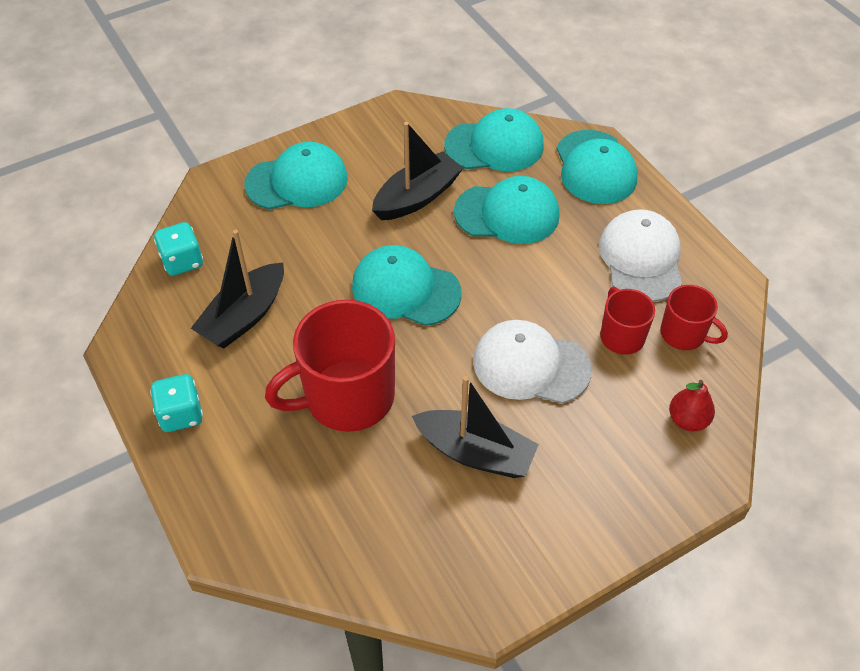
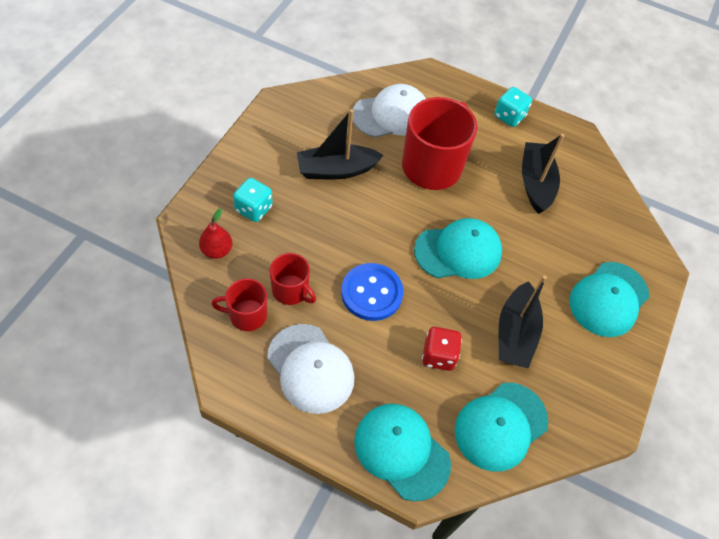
camera: 140 degrees right, 5 degrees up
(182, 261) = (609, 199): turquoise dice -> turquoise dice (253, 209)
(507, 214) = (438, 356): turquoise cap -> red dice
(531, 365) = (339, 238): white cap -> white cap (391, 115)
(533, 294) = (371, 293): none -> blue button

